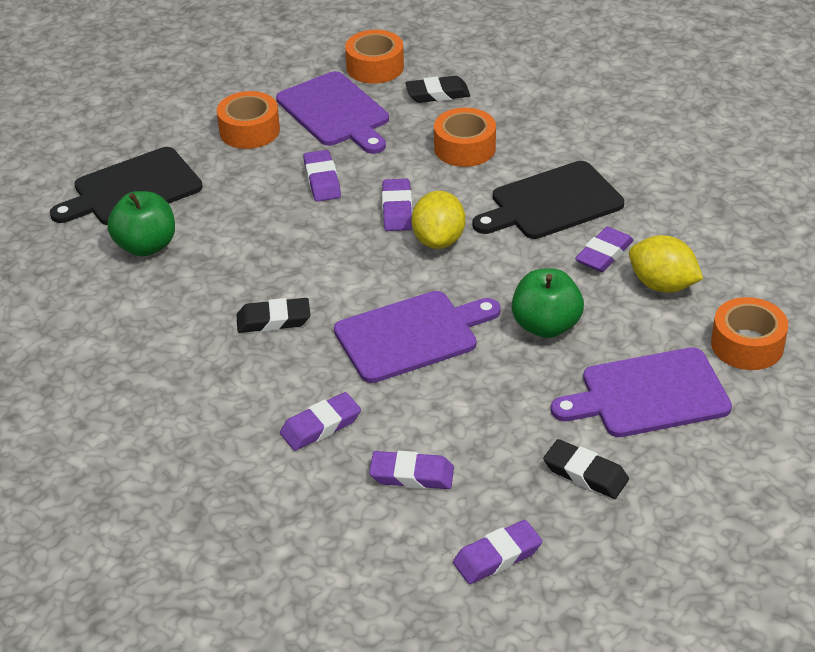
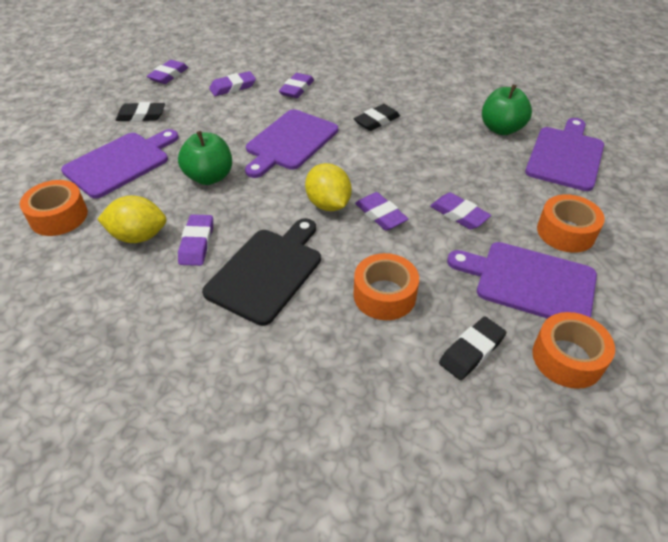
camera: 145 degrees right, 5 degrees up
(132, 189) = (565, 156): black cutting board -> purple cutting board

